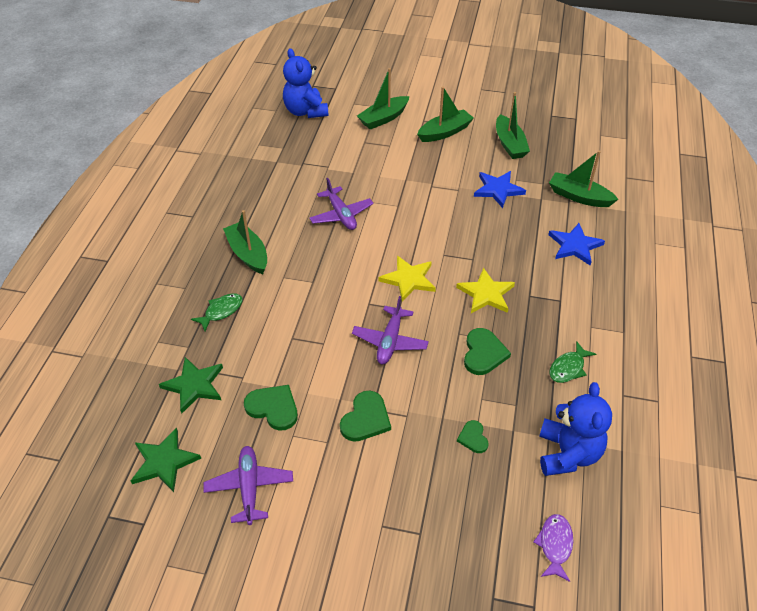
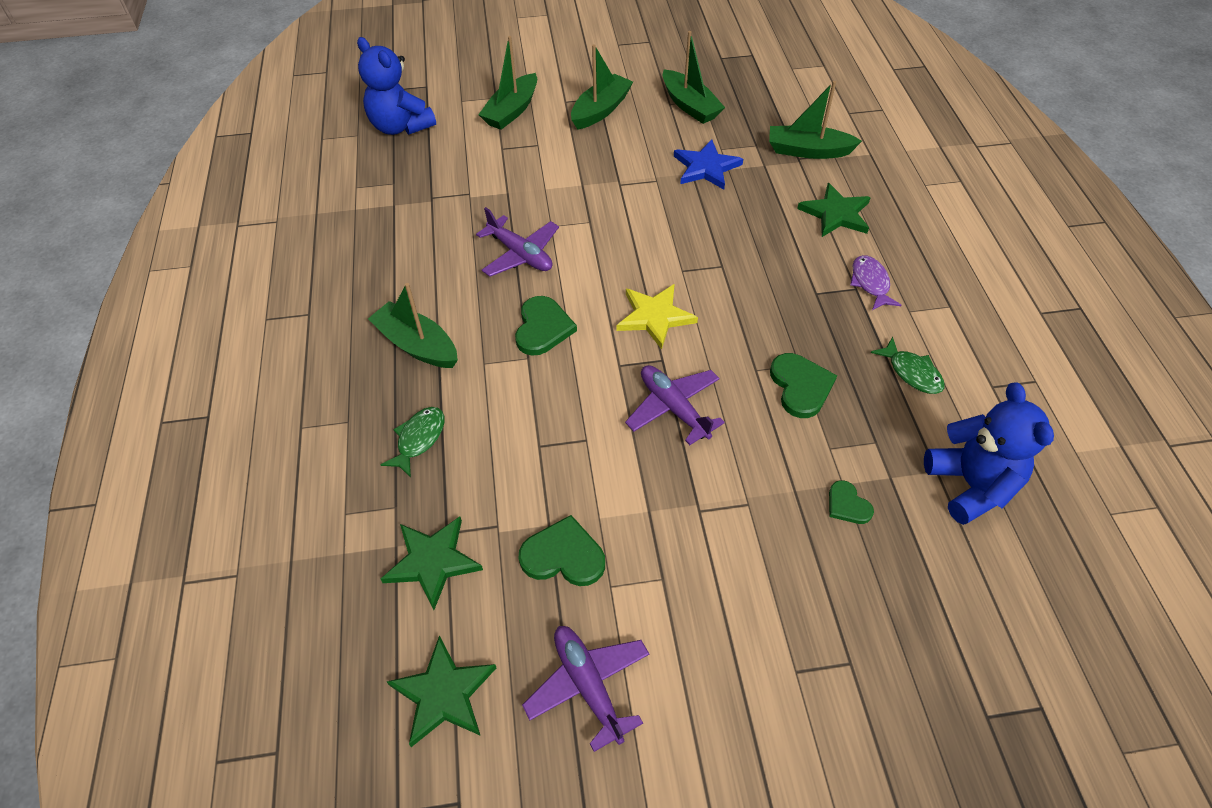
camera: 20 degrees left, 5 degrees up
(365, 419) = (697, 527): green heart -> green heart (543, 328)
(390, 341) = (674, 408): purple plane -> purple plane turned 150 degrees clockwise
(486, 294) = (762, 307): yellow star -> none
(555, 545) = (1021, 613): purple fish -> purple fish (870, 283)
(568, 368) = (912, 372): green fish -> green fish turned 60 degrees counterclockwise
(575, 246) = (836, 214): blue star -> green star

